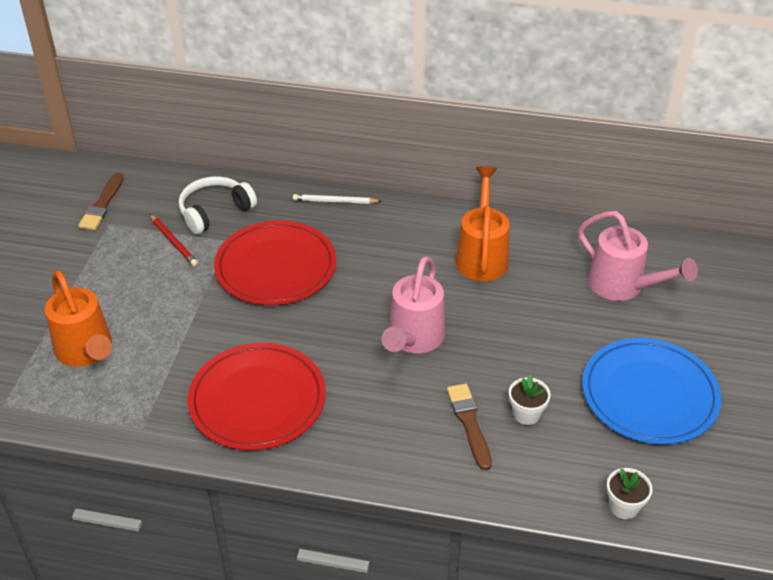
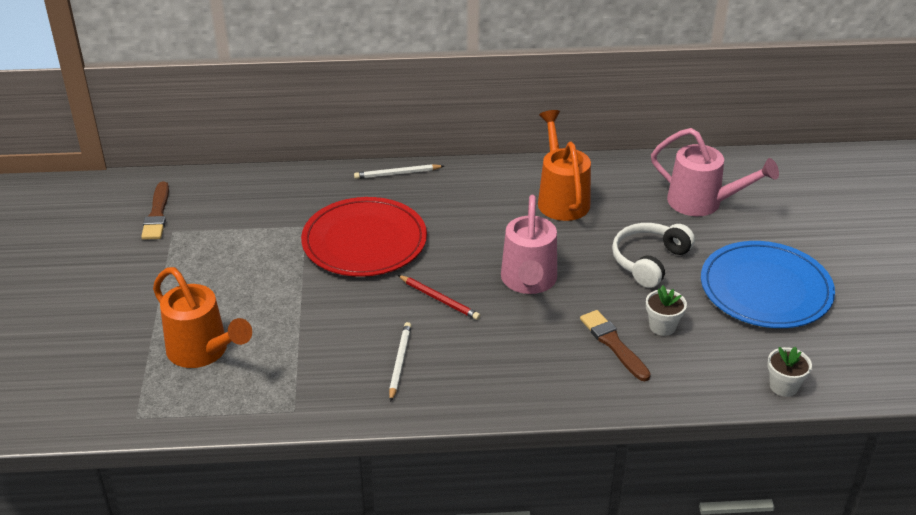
camera: 15 degrees left, 5 degrees down
(173, 242) = (248, 236): red pencil -> red pencil (439, 299)
(215, 211) = (279, 202): white headphones -> white headphones (649, 261)
(257, 400) = (400, 362): red plate -> white pencil

